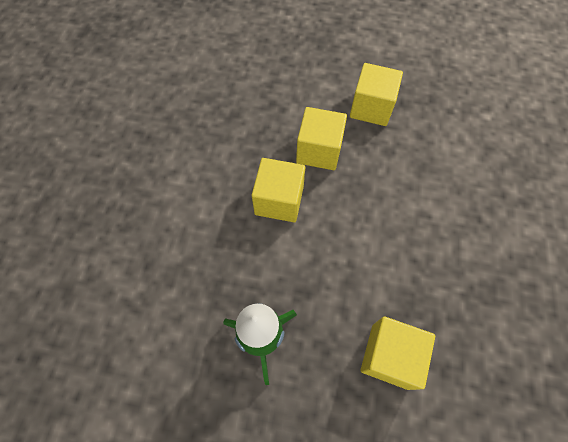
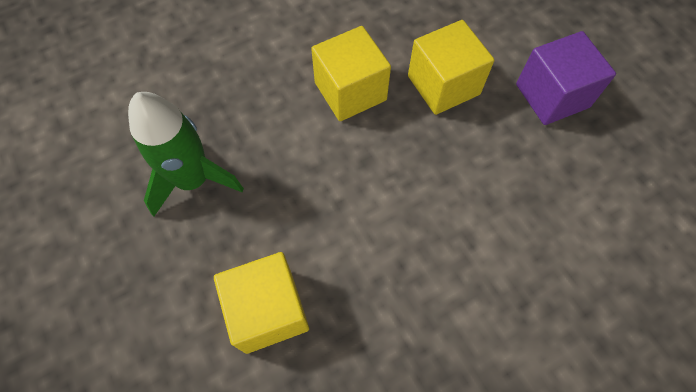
camera: 50 degrees right, 0 degrees up
(371, 108) = (552, 96): yellow cube -> purple cube

